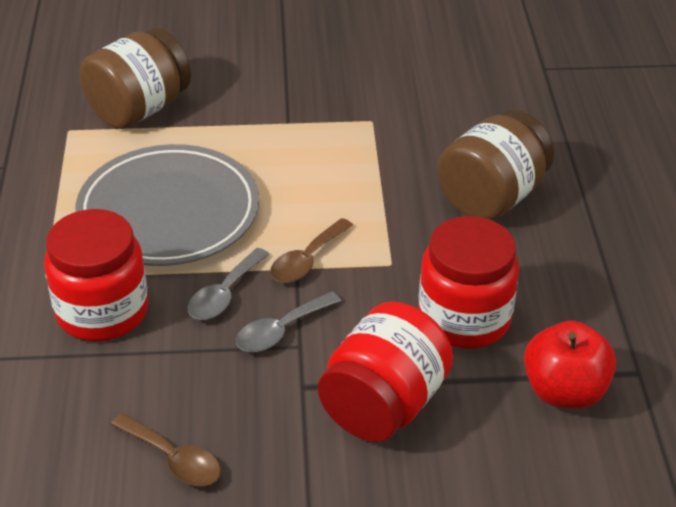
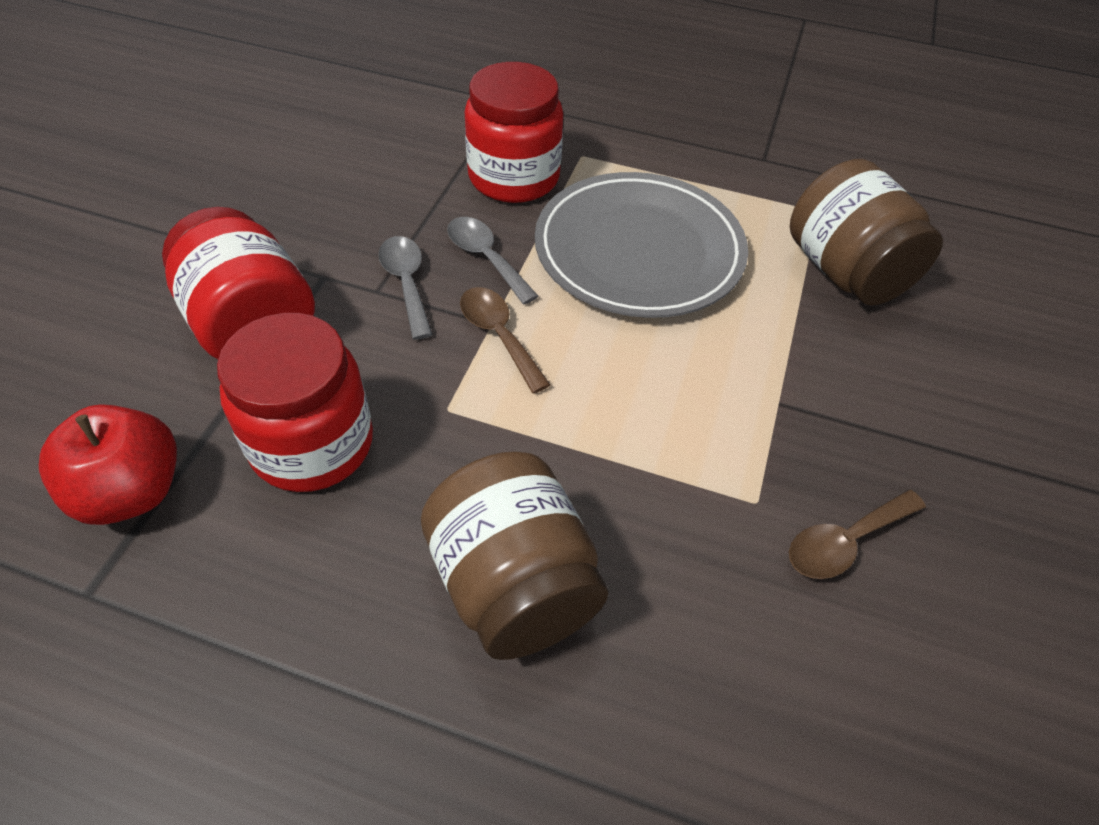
camera: 110 degrees right, 10 degrees up
(173, 459) = (309, 179): brown spoon -> brown spoon (844, 542)

